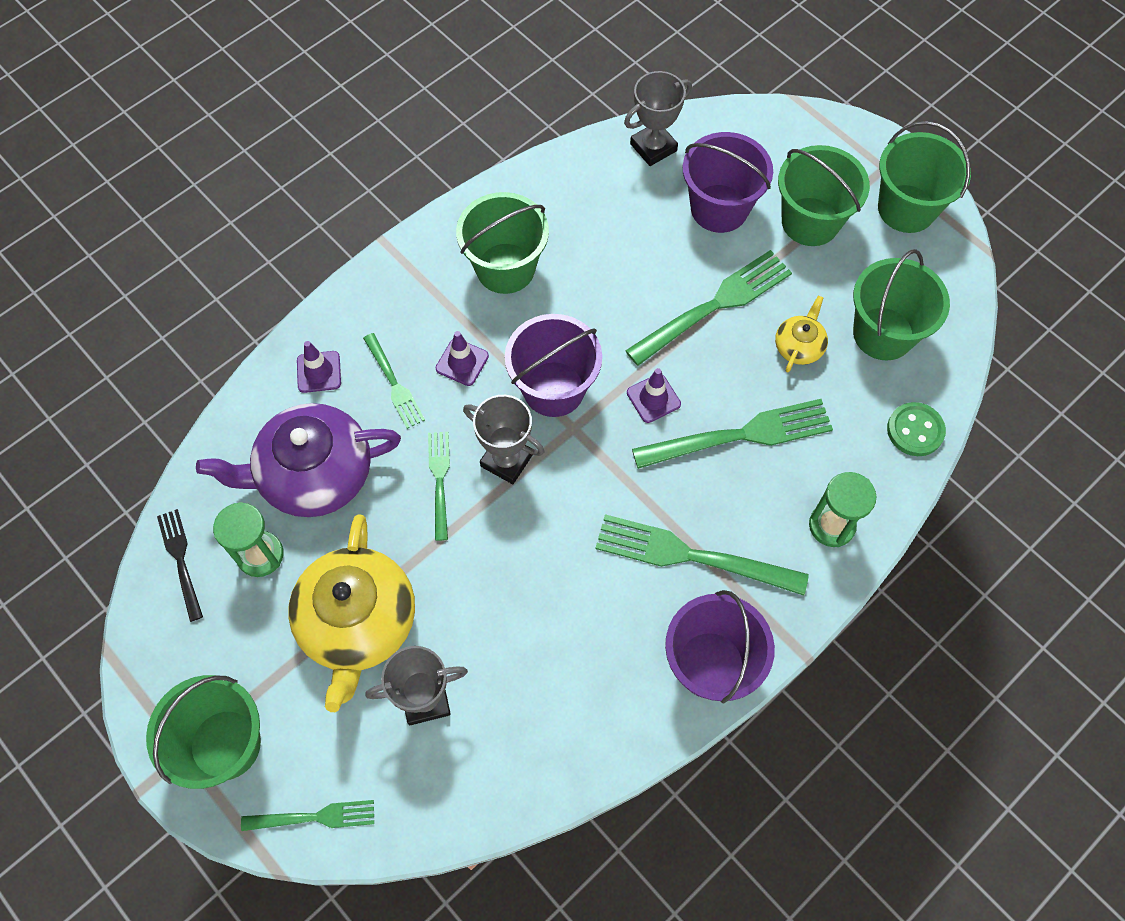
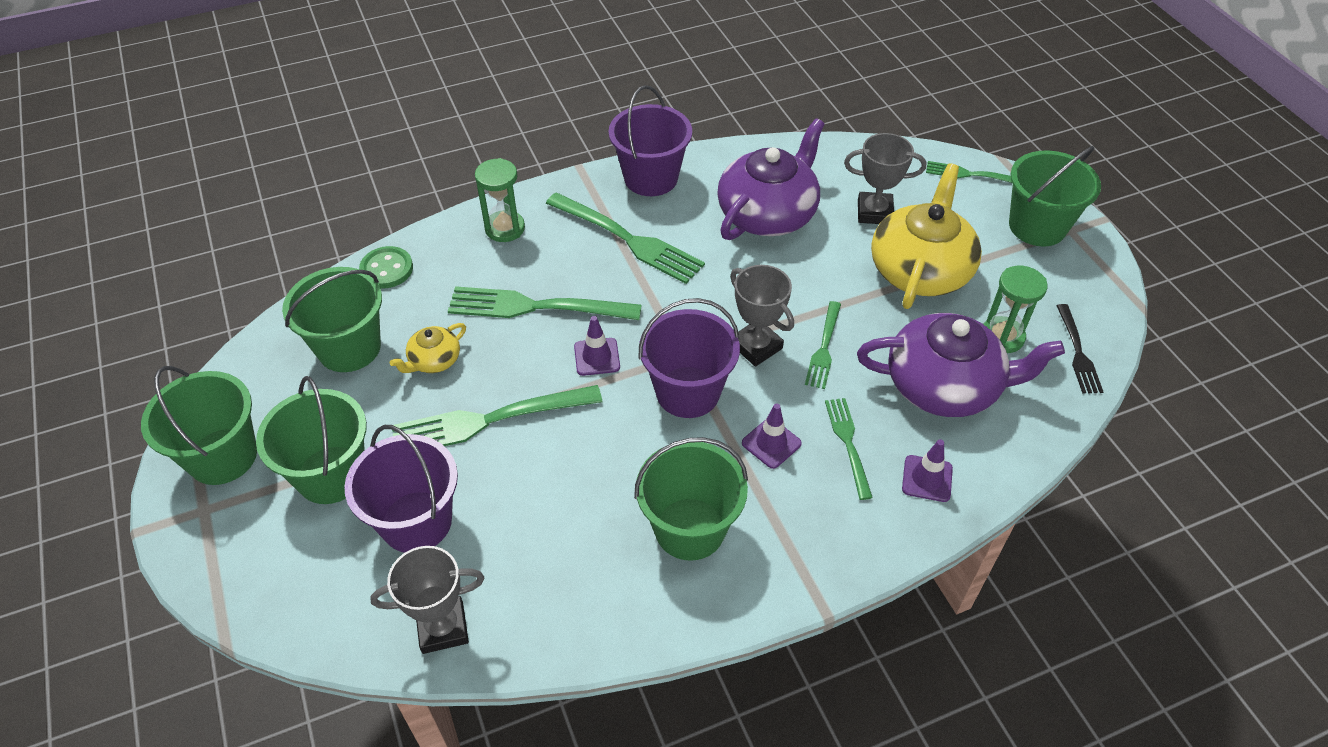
camera: 160 degrees left, 15 degrees down
(551, 652) = (768, 213): none -> purple teapot

